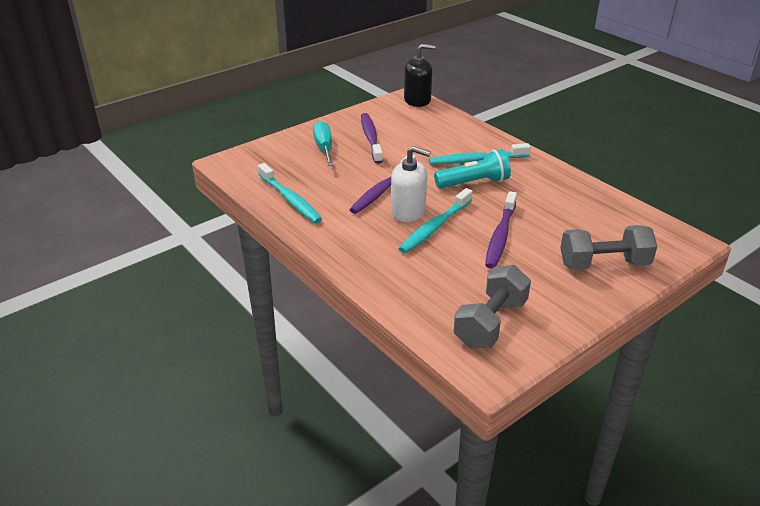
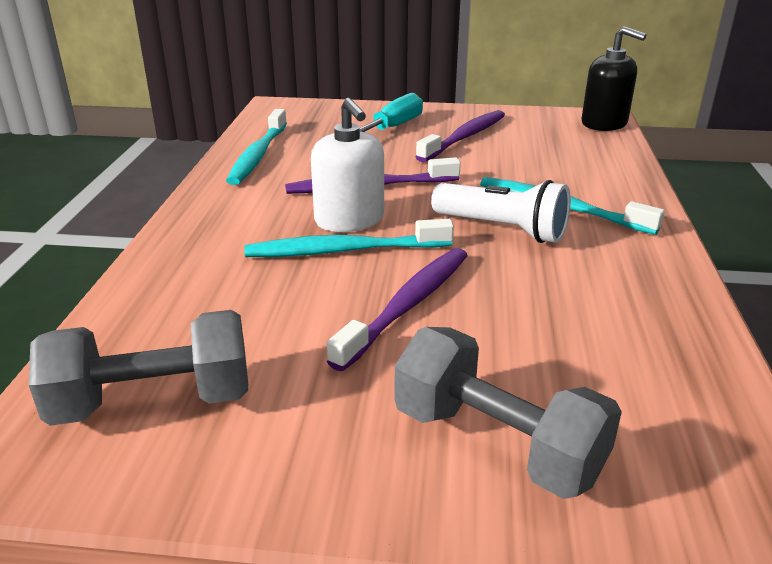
camera: 45 degrees right, 5 degrees down
(474, 183) = (502, 229): turquoise flashlight -> white flashlight
(500, 236) = (407, 305): purple toothbrush -> purple toothbrush turned 150 degrees clockwise

